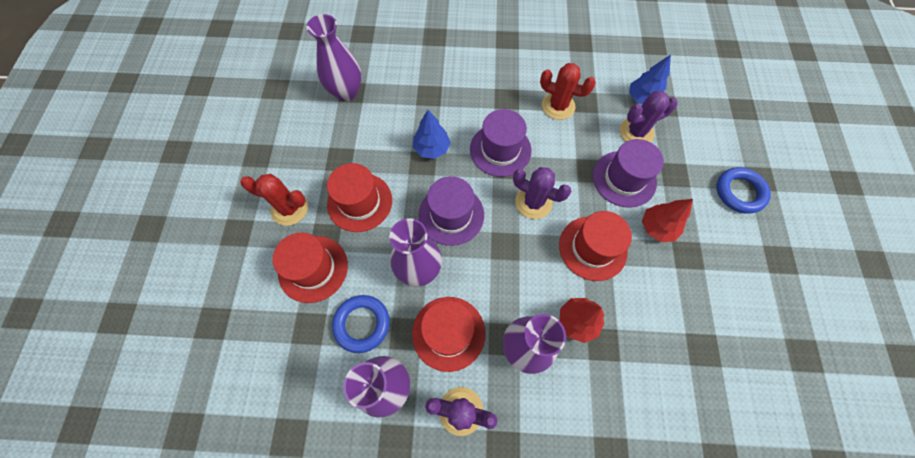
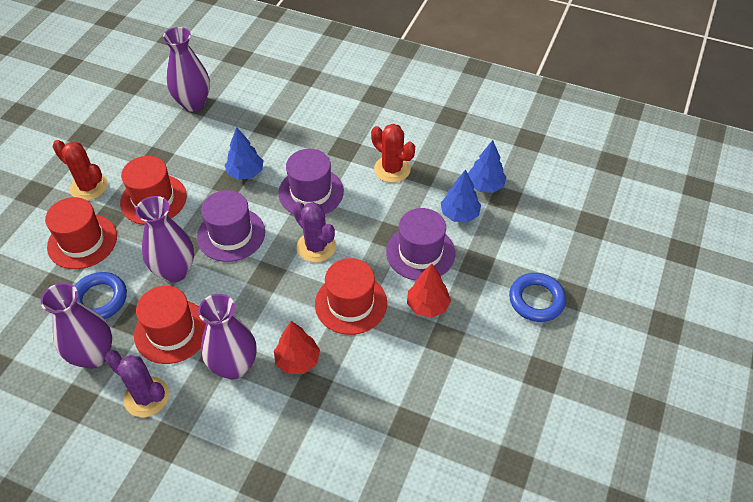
camera: 20 degrees right, 15 degrees down
(636, 132) = (459, 214): purple cactus -> blue tree

